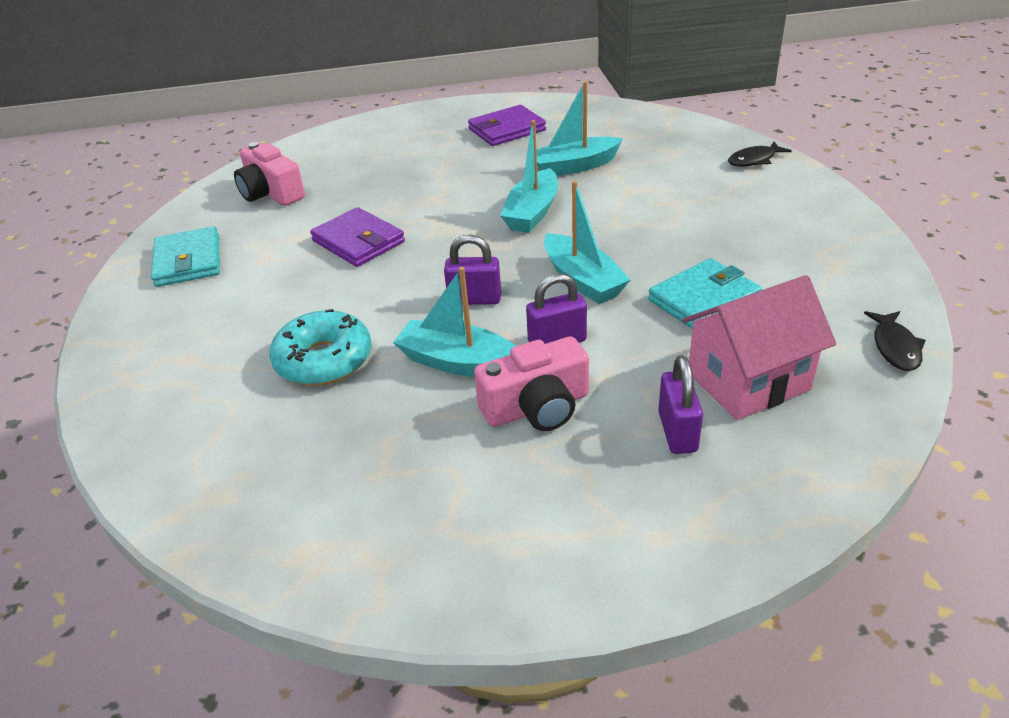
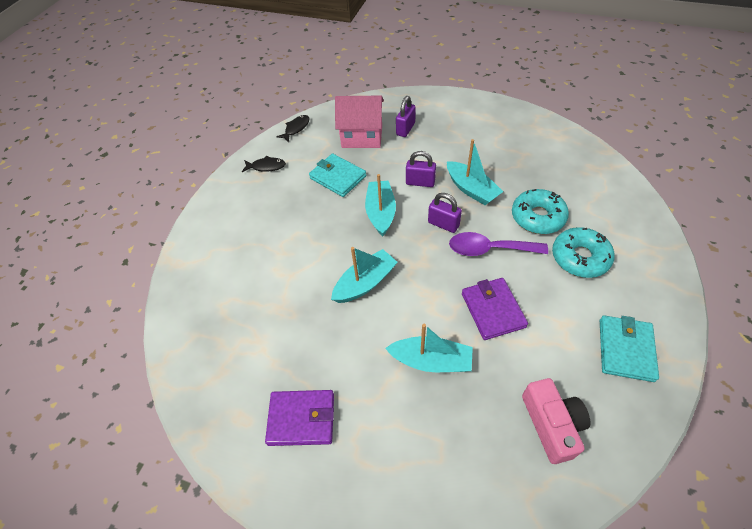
camera: 150 degrees left, 15 degrees up
(247, 329) = (580, 257): none -> turquoise donut
(388, 294) = (489, 249): none -> purple spoon
(537, 407) = (449, 156): pink camera -> none
(574, 166) = (298, 323): turquoise boat -> turquoise boat (431, 361)
(704, 300) = (338, 177): turquoise wallet -> turquoise wallet turned 45 degrees clockwise
(754, 160) = (192, 266): black fish -> black fish (266, 166)

